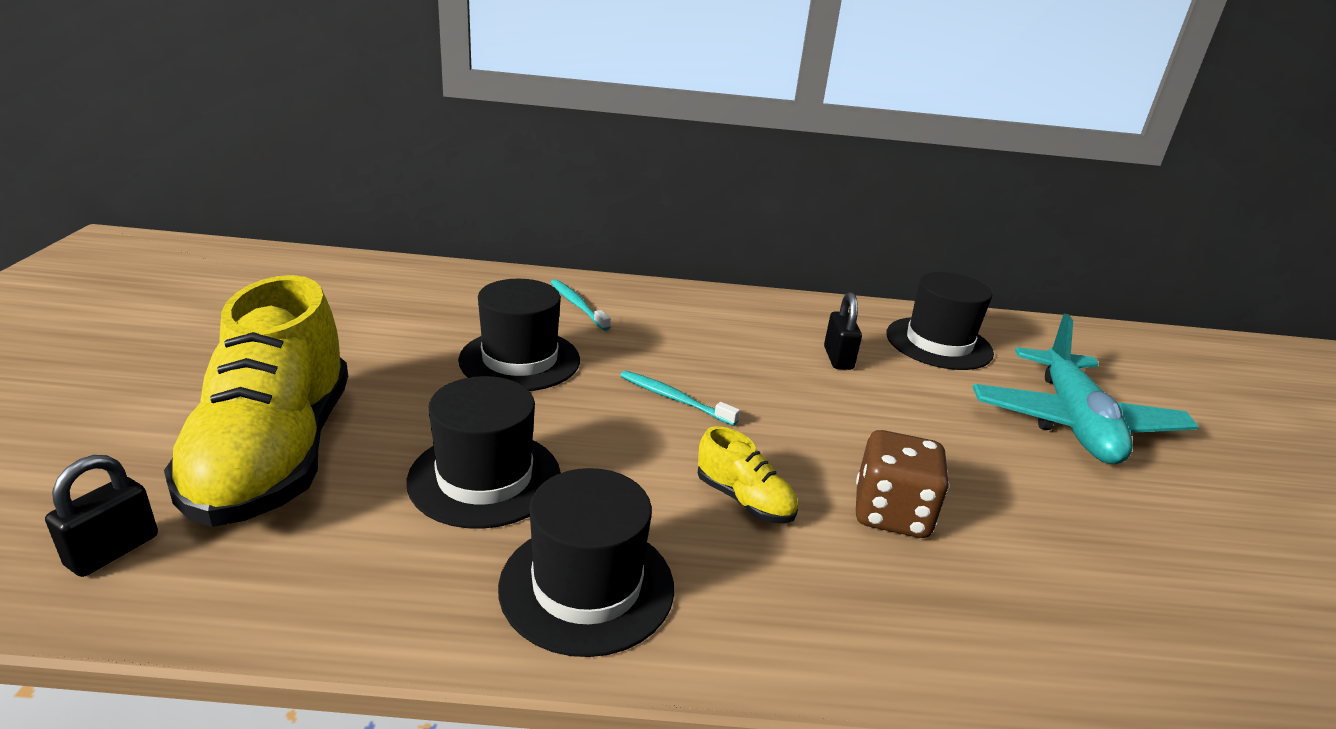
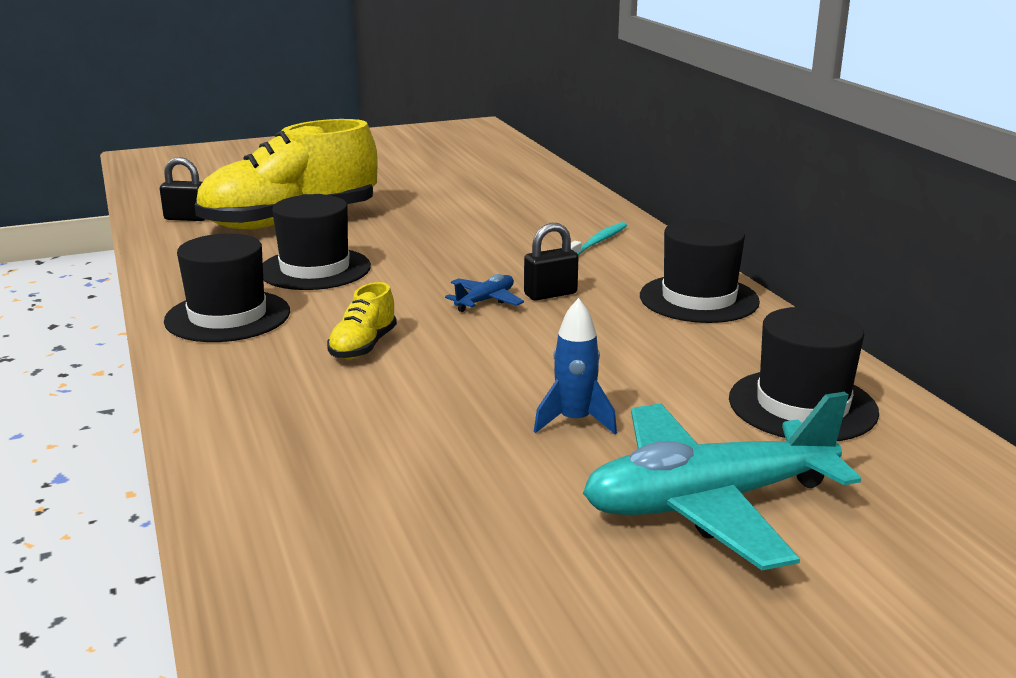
camera: 70 degrees right, 5 degrees down
(520, 360) = (476, 245): black hat -> black hat (699, 299)
(674, 399) = (485, 301): turquoise toothbrush -> blue plane
(838, 358) = (666, 354): black padlock -> black padlock (550, 294)
(891, 513) = (398, 405): brown dice -> none
(944, 433) = (574, 421): none -> blue rocket

